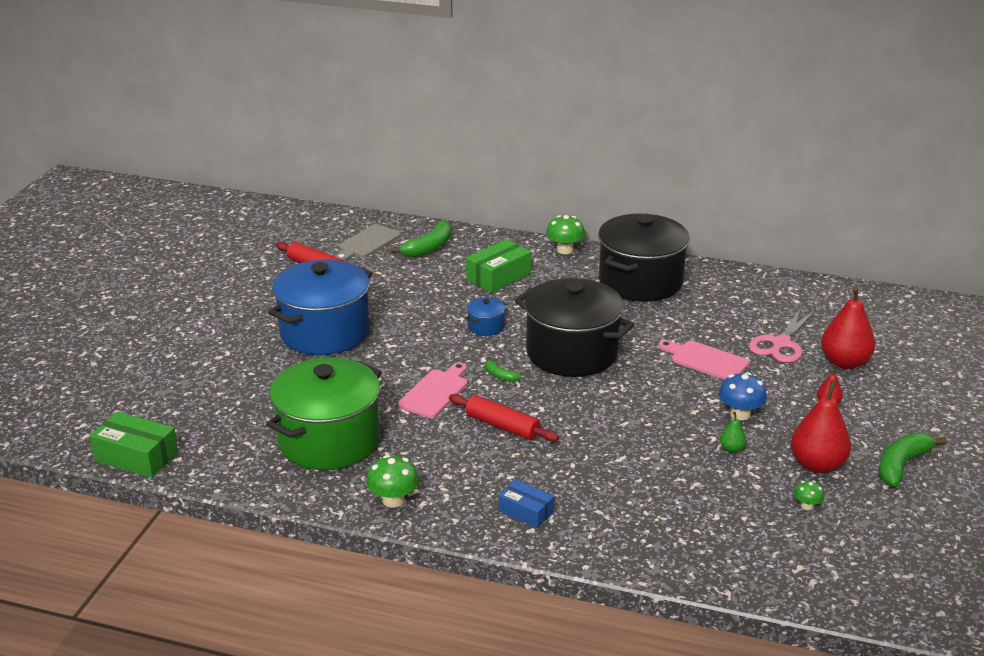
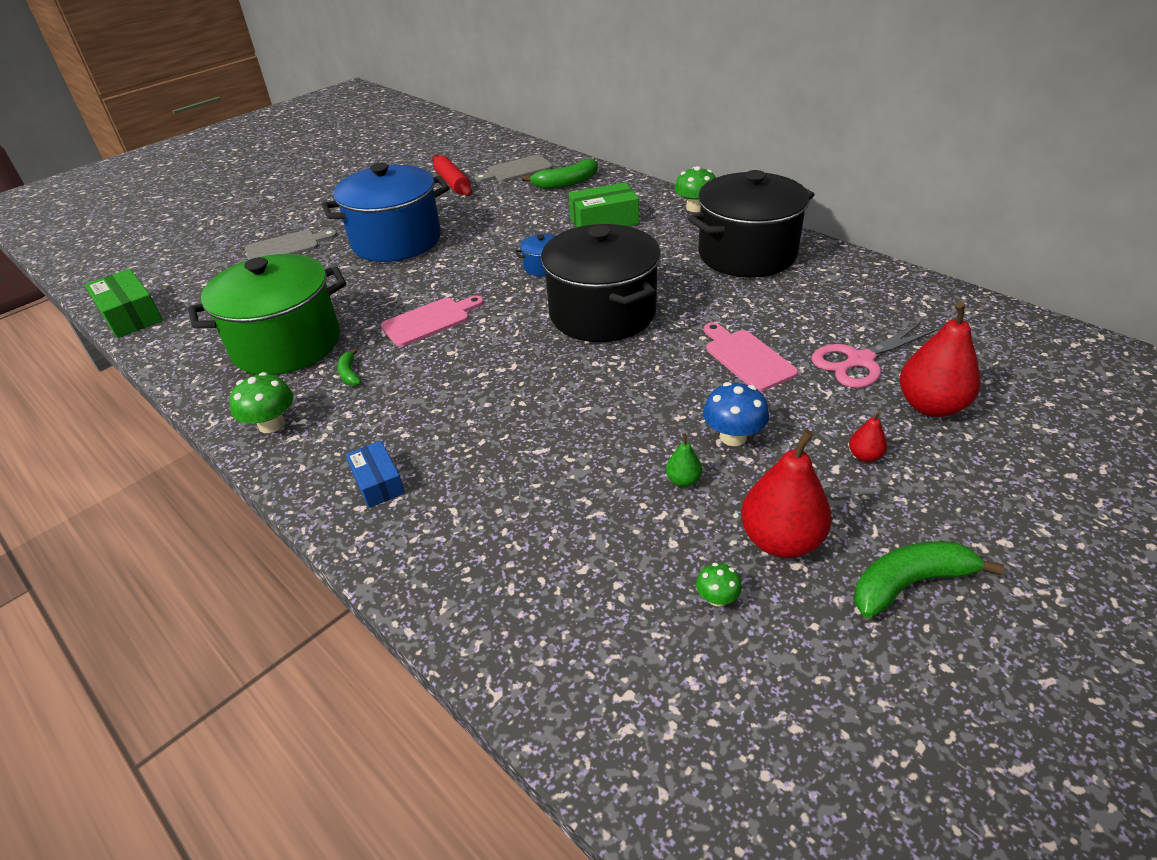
camera: 30 degrees right, 10 degrees up
(217, 361) = (286, 247): none -> grey cutting board
(500, 375) = (507, 319): green banana -> green banana (349, 374)
(502, 426) = (455, 374): red rolling pin -> none

